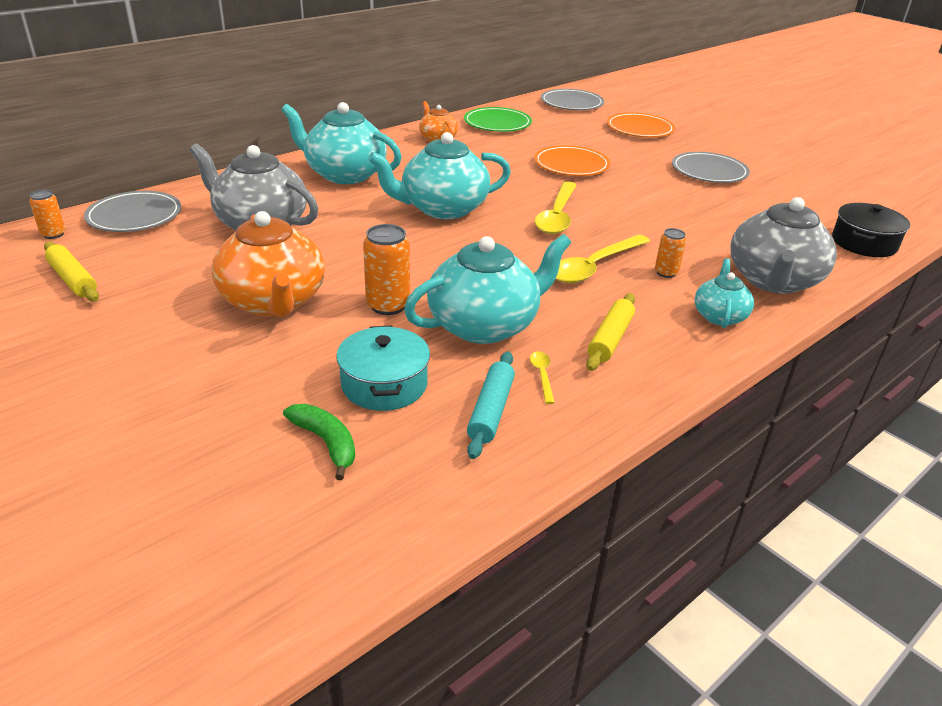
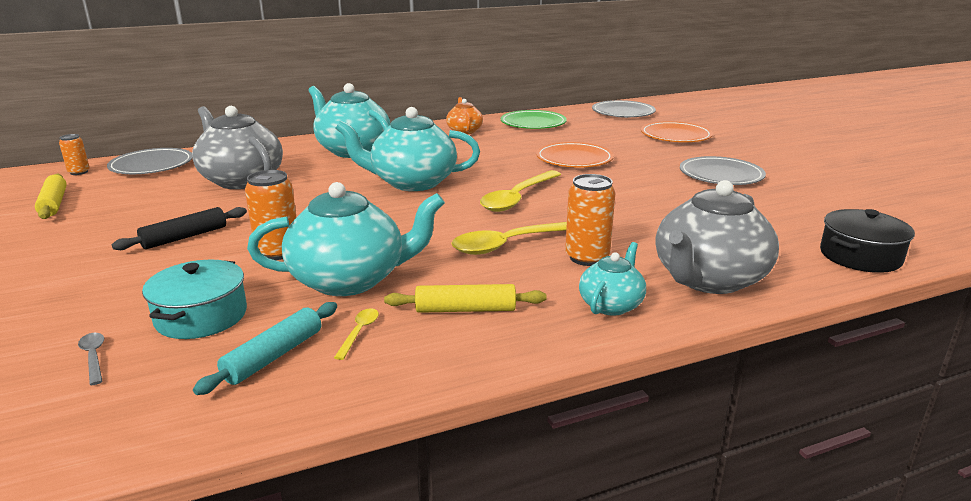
camera: 20 degrees right, 10 degrees down
(273, 301) = (184, 237): orange teapot -> black rolling pin
(326, 443) = (94, 357): green banana -> grey spoon
(610, 339) = (465, 309): yellow rolling pin -> yellow rolling pin turned 45 degrees clockwise
(666, 273) = (587, 257): orange can -> orange can, size x1.66

